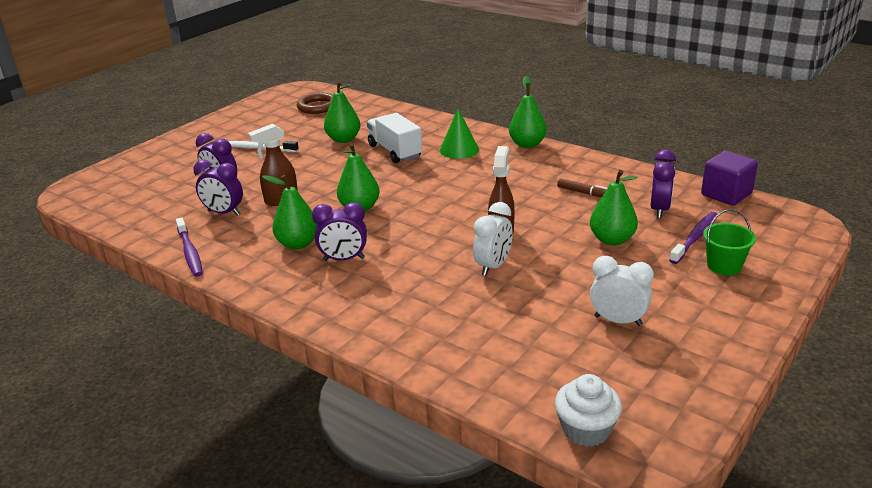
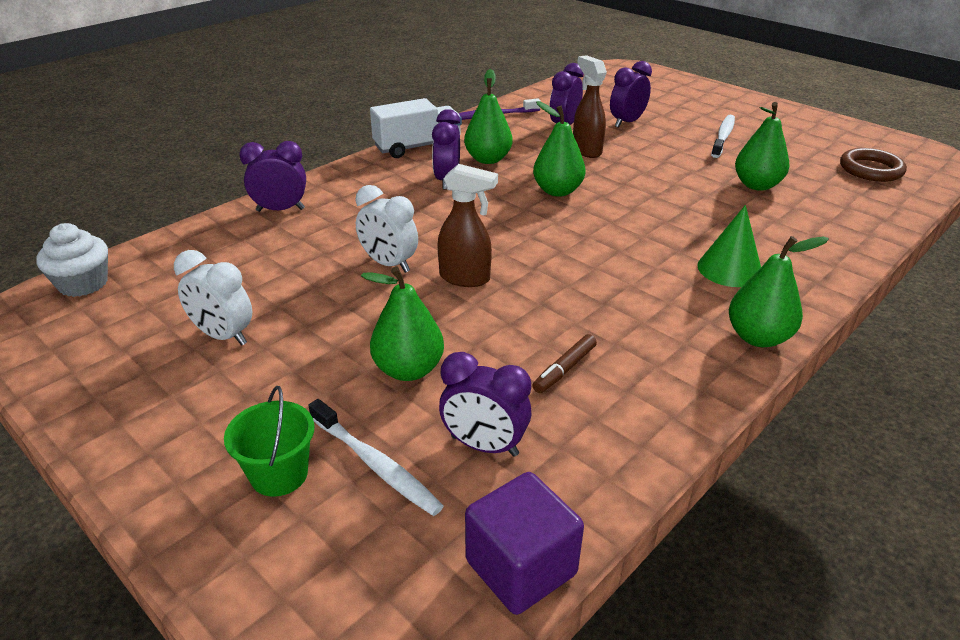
camera: 95 degrees right, 5 degrees up
(395, 151) = (720, 218): white truck -> white truck (417, 147)
(415, 342) = (280, 210): none -> purple clock
(618, 321) = (223, 336): white clock -> white clock turned 90 degrees clockwise
(695, 238) = (375, 464): purple toothbrush -> white toothbrush

